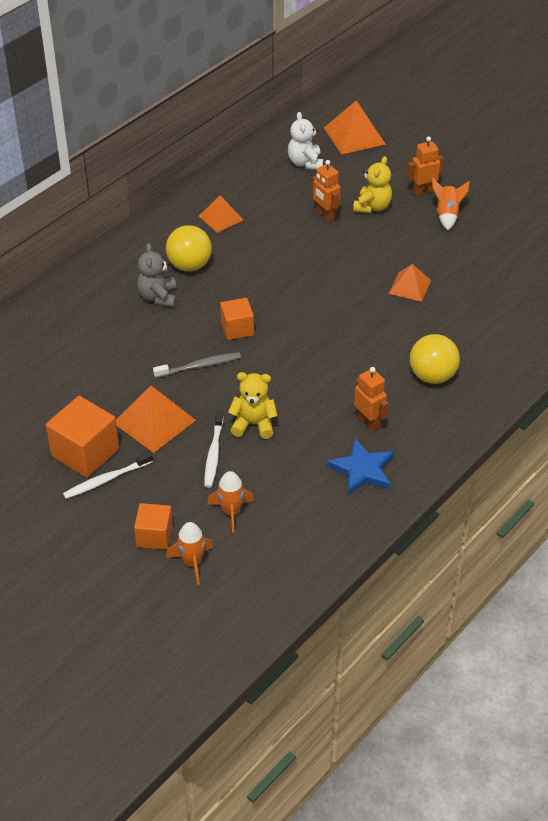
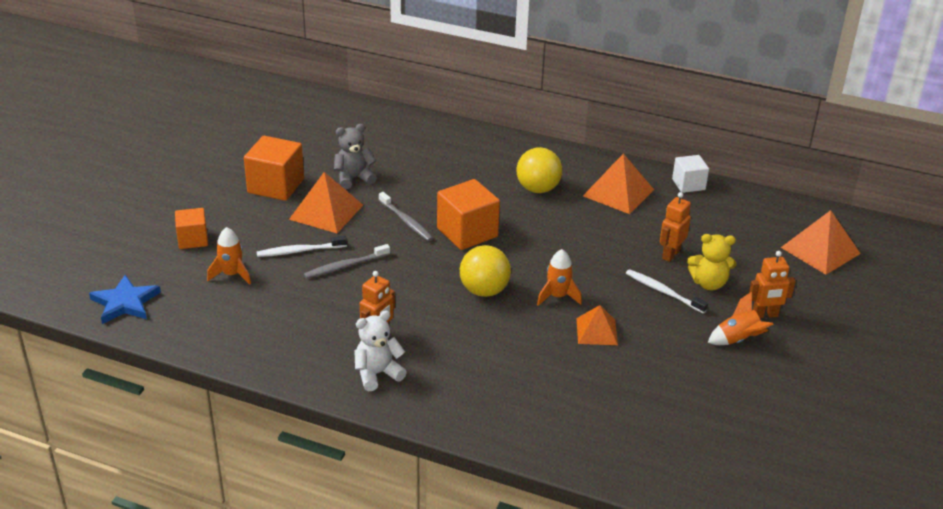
camera: 70 degrees right, 10 degrees down
(106, 480) = (249, 202): white toothbrush -> white toothbrush (663, 292)
(158, 297) = (484, 181): grey teddy bear -> grey teddy bear (354, 178)
(192, 563) = (168, 265): orange rocket -> orange rocket (557, 296)
(221, 218) = (618, 192): orange pyramid -> orange pyramid, size x1.56
(229, 173) = (688, 184): none -> white cube
(237, 329) = (467, 232): orange cube -> orange cube, size x1.62
(253, 424) = (345, 266): yellow teddy bear -> grey toothbrush
(305, 163) = (745, 226): white teddy bear -> white teddy bear (377, 374)
(362, 470) = (311, 343): blue star -> blue star (125, 303)
(423, 191) = (765, 315): orange robot -> orange robot turned 120 degrees clockwise
(432, 376) = (465, 370): yellow ball -> yellow ball (484, 291)

